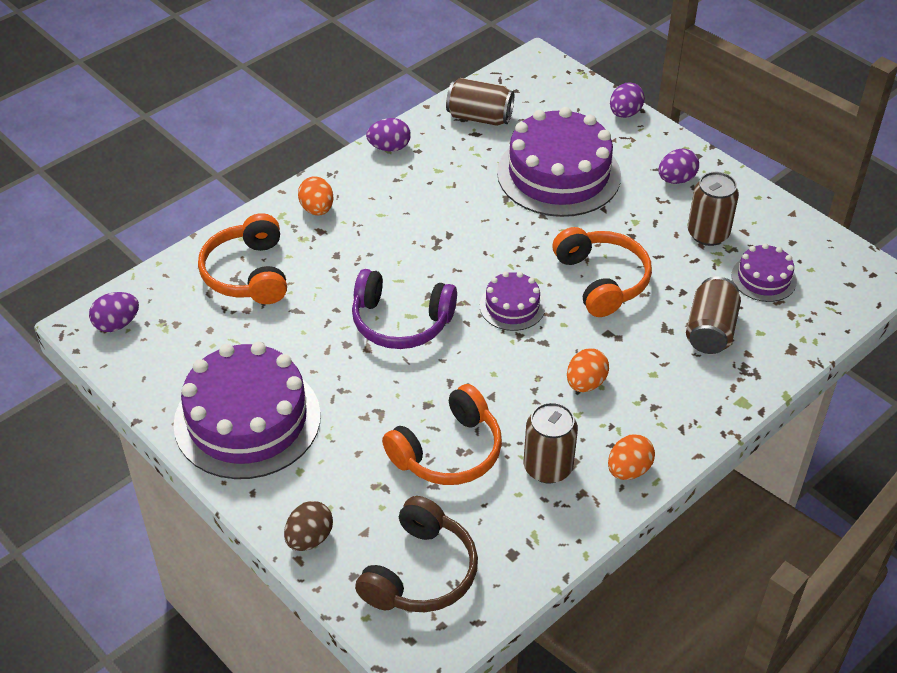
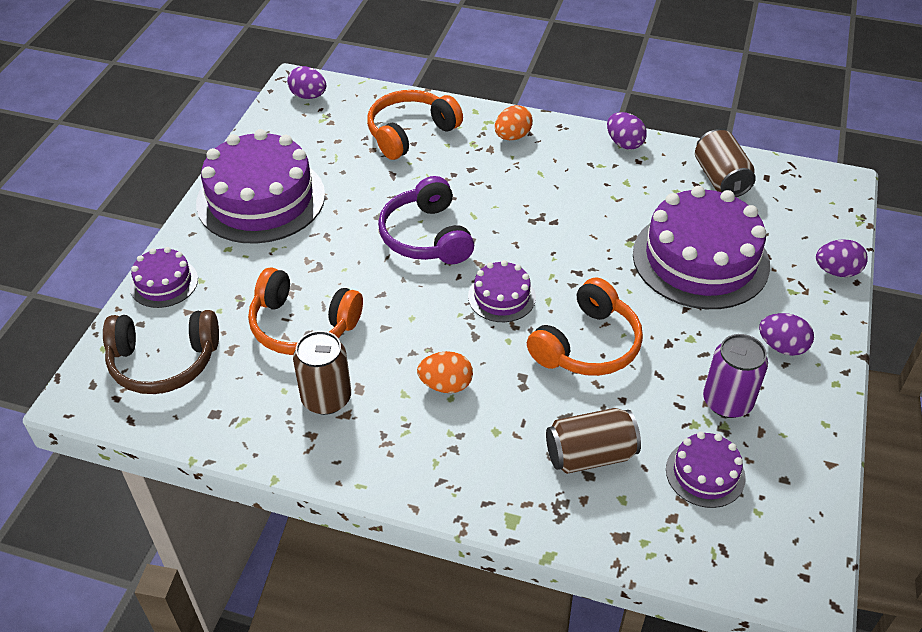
camera: 60 degrees right, 0 degrees up
(309, 538) = (164, 283): brown egg -> purple cake
(628, 470) = (360, 459): orange egg -> none
(708, 234) = (727, 402): brown can -> purple can

